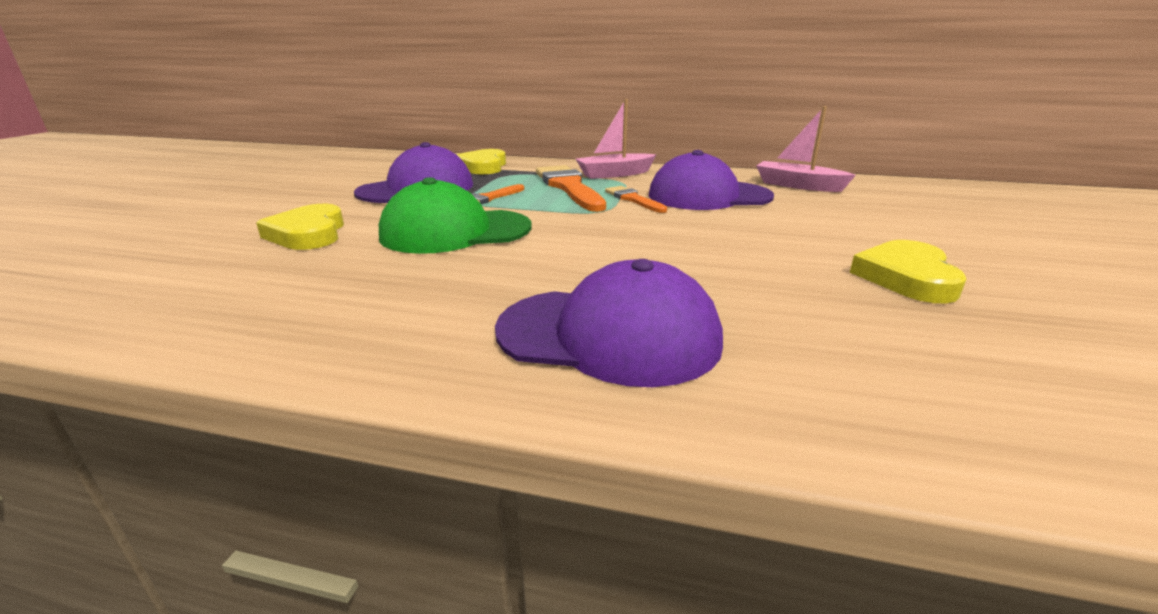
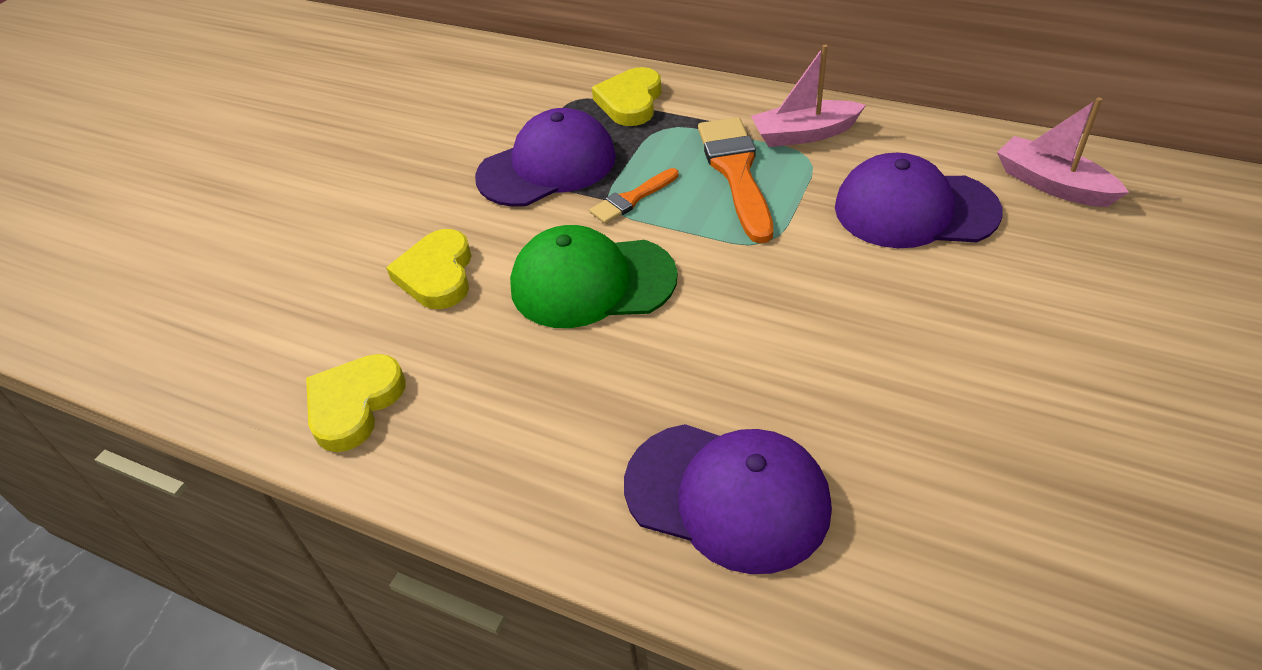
camera: 15 degrees right, 20 degrees up
(633, 199) = (812, 213): orange brush -> none
(906, 277) = (1078, 429): yellow heart -> yellow heart (354, 404)

